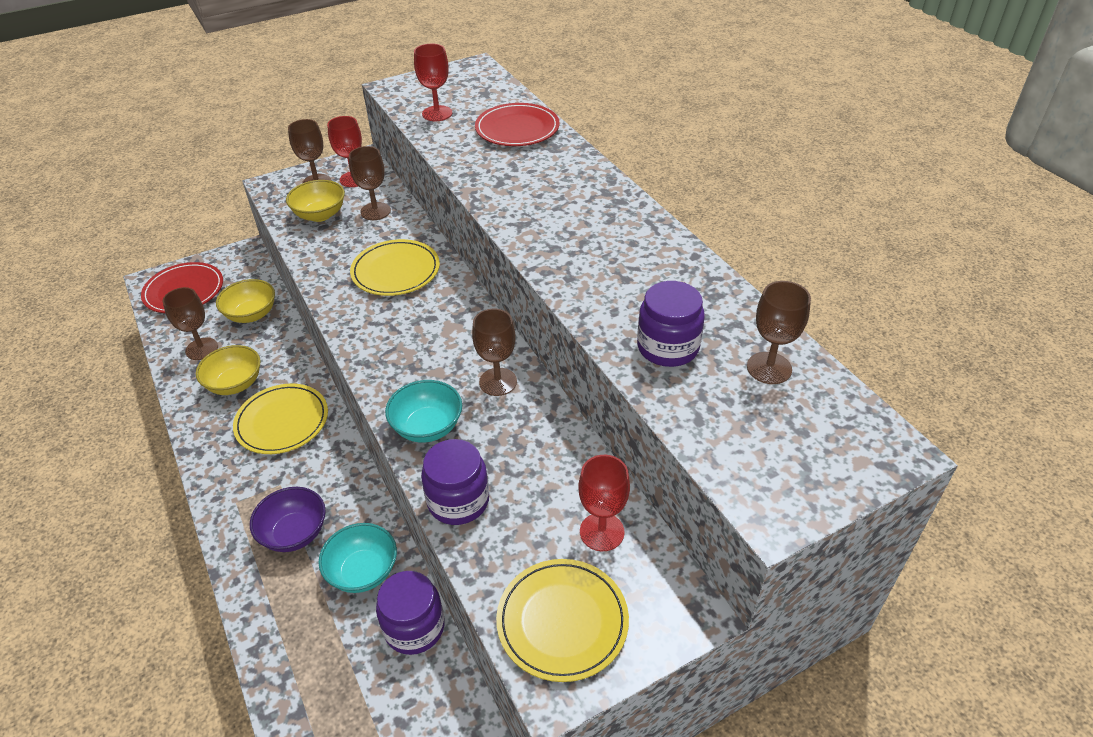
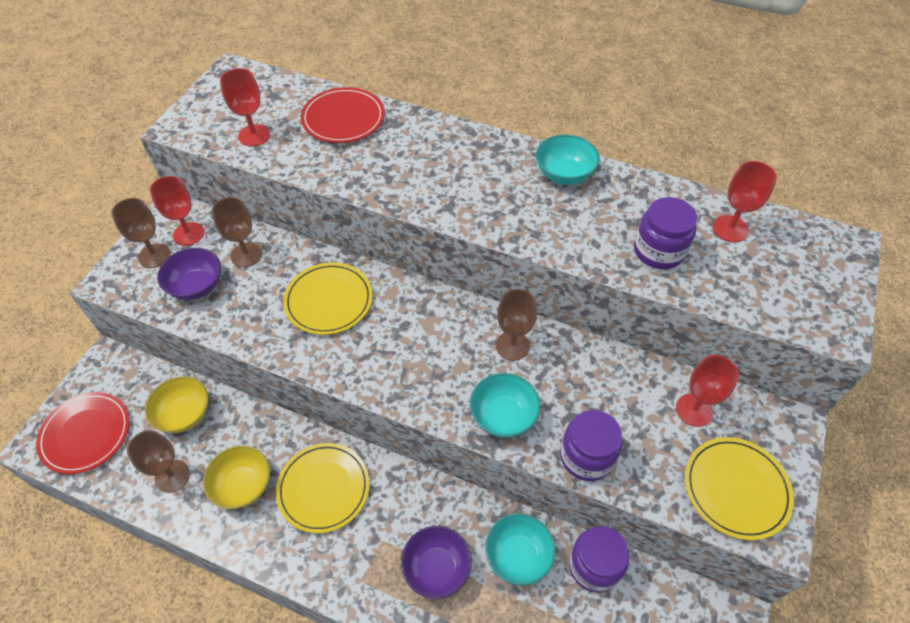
camera: 40 degrees left, 10 degrees up
(320, 215) = (196, 286): yellow bowl -> purple bowl
(654, 247) = (564, 174): none -> turquoise bowl
(769, 368) = (730, 229): brown goblet -> red goblet

